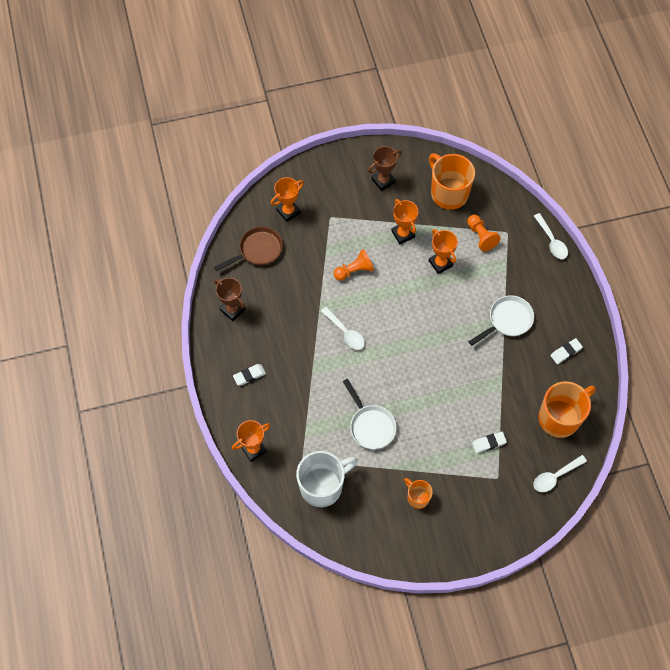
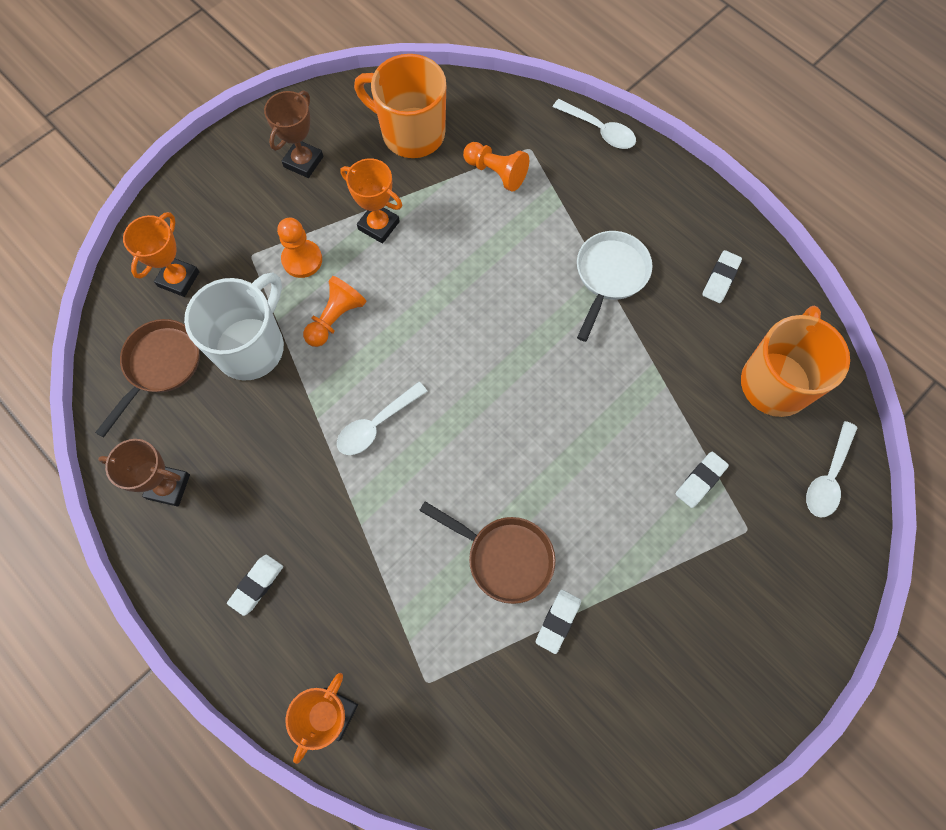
camera: 30 degrees left, 5 degrees up
(322, 486) = (486, 710): white mug -> white mug (251, 347)
(345, 332) = (376, 424): white spoon -> white spoon turned 120 degrees clockwise
(354, 232) = (302, 260): none -> orange pawn
(370, 425) = (504, 557): white pan -> brown pan
(378, 467) = (558, 621): none -> white eraser
(417, 497) = (648, 636): orange mug -> none
(440, 263) = (461, 241): orange trophy -> none

